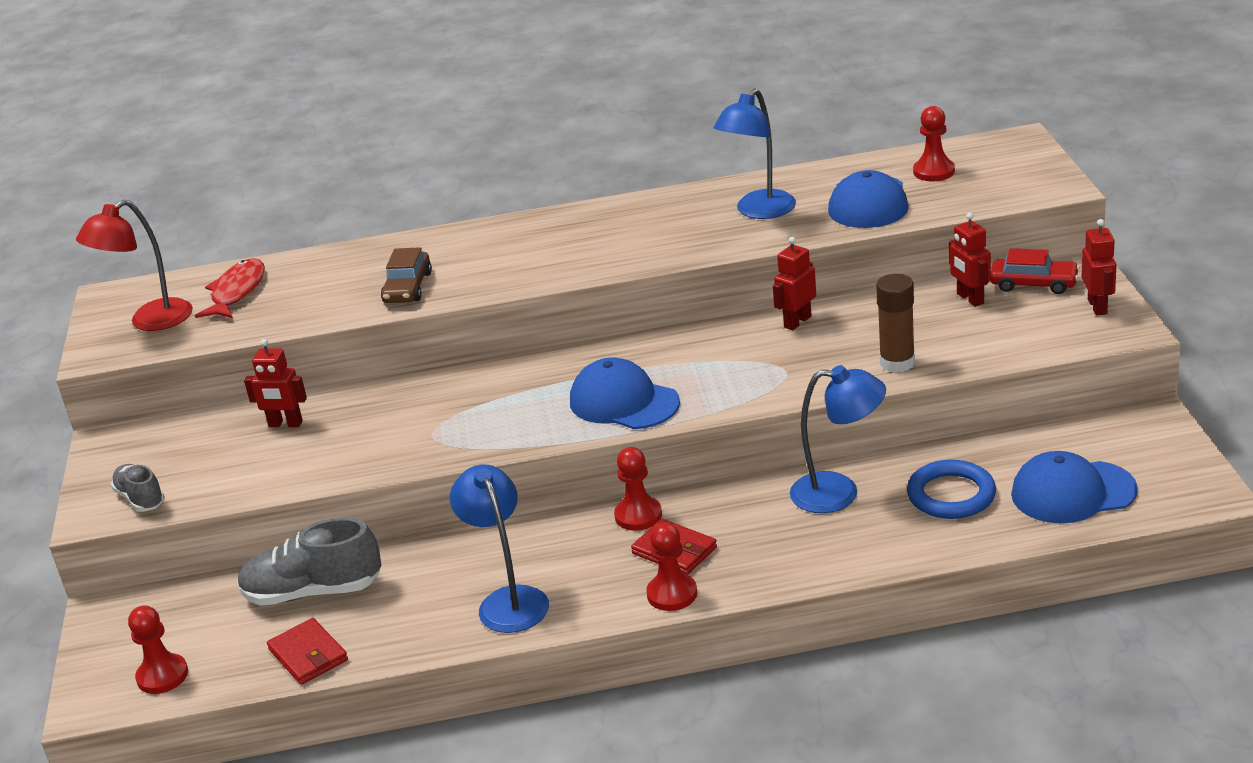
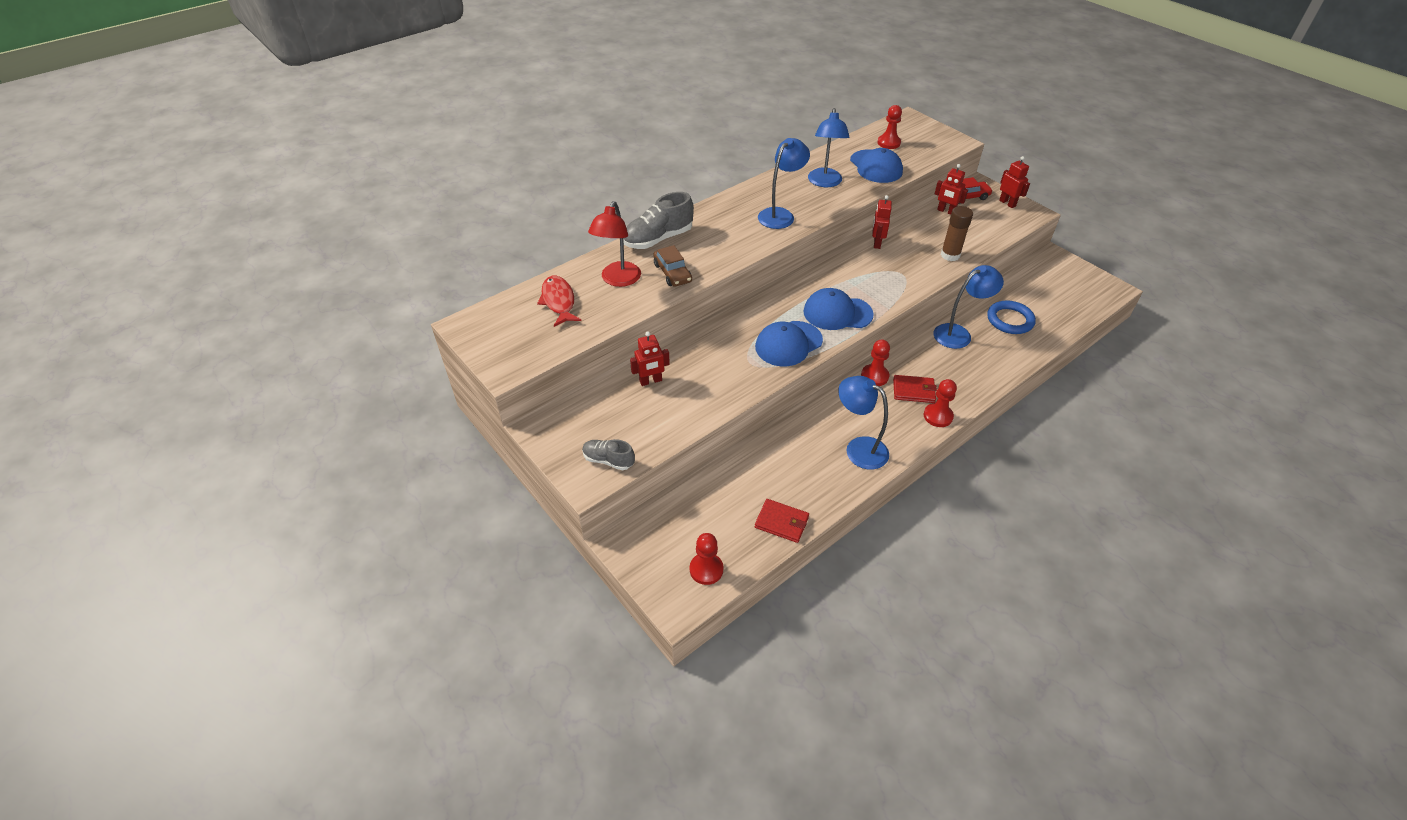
camera: 35 degrees left, 15 degrees up
(150, 321) = (519, 337): red lamp -> red lamp (618, 280)
(313, 592) = (742, 481): grey shoe -> grey shoe (658, 239)
(639, 243) = (780, 215): none -> blue lamp
(1073, 492) = (1059, 303): blue cap -> blue cap (788, 344)

